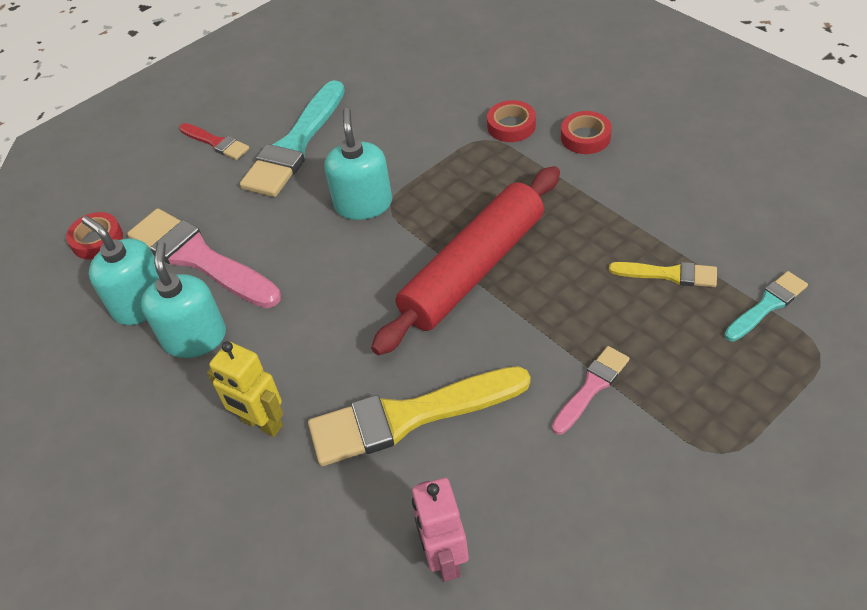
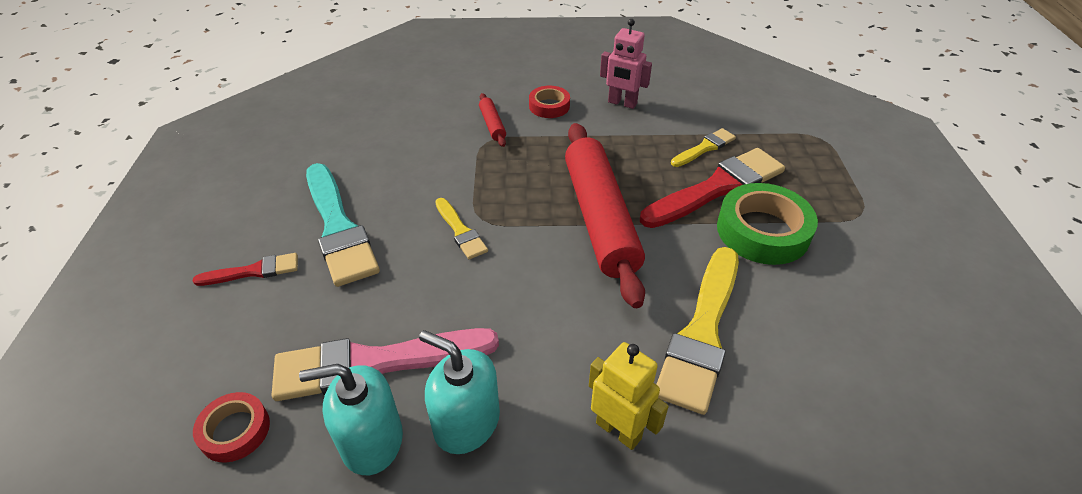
camera: 55 degrees left, 5 degrees down
(261, 423) = (619, 430): yellow robot -> yellow robot turned 120 degrees counterclockwise
(363, 204) = (460, 231): turquoise soap dispenser -> yellow brush
(445, 558) = (851, 391): pink robot -> pink robot (622, 103)
(511, 126) = (492, 125): red tape -> red rolling pin
(591, 387) = (762, 231): pink brush -> green tape
(616, 319) = (717, 188): none -> red brush
(767, 305) = (768, 132): turquoise brush -> none

